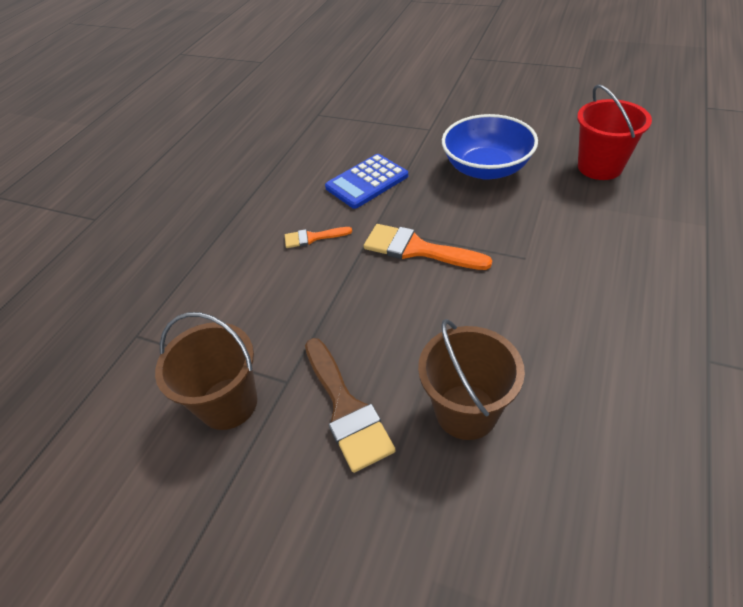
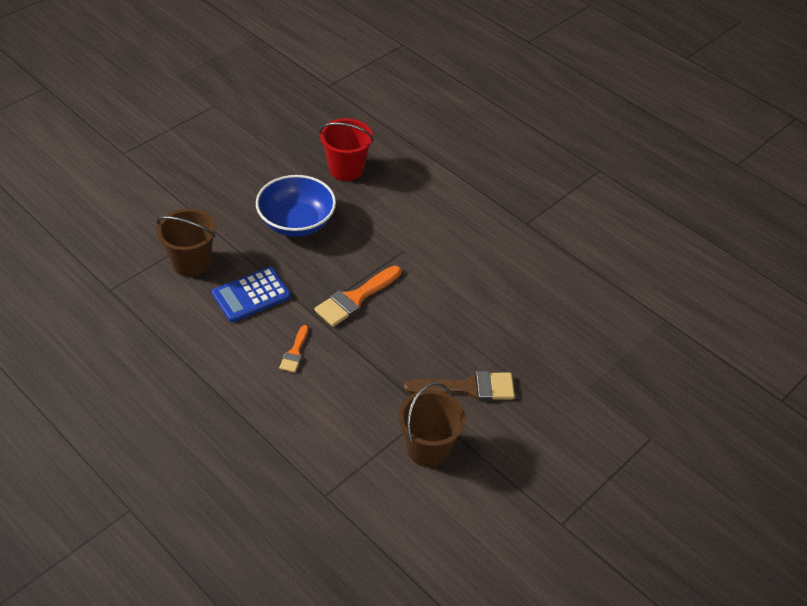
camera: 75 degrees left, 0 degrees up
(367, 182) = (251, 295): blue calculator -> blue calculator turned 75 degrees clockwise
(466, 411) = (501, 334): brown bucket -> brown bucket (191, 263)

